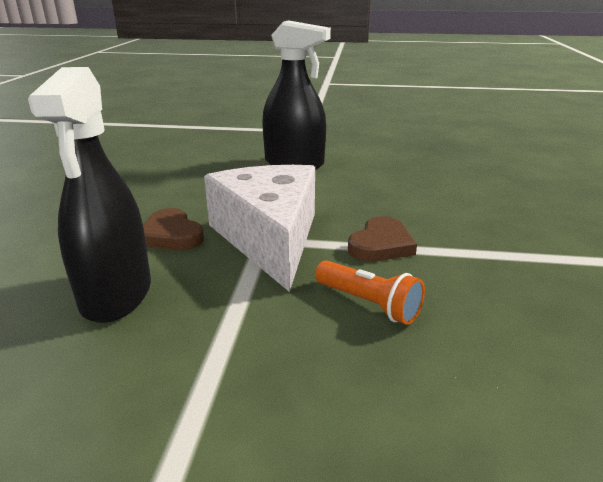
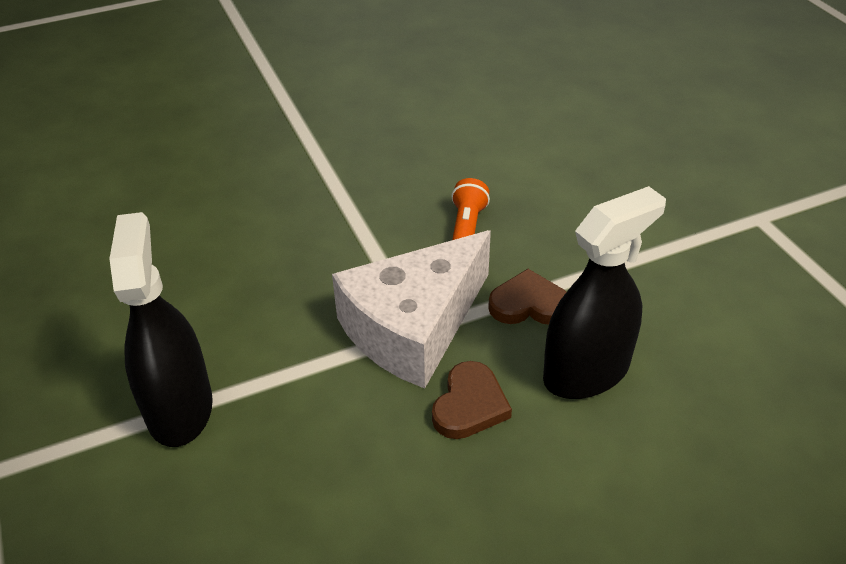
camera: 120 degrees left, 15 degrees up
(381, 245) = (370, 251): brown heart -> brown heart (529, 304)

